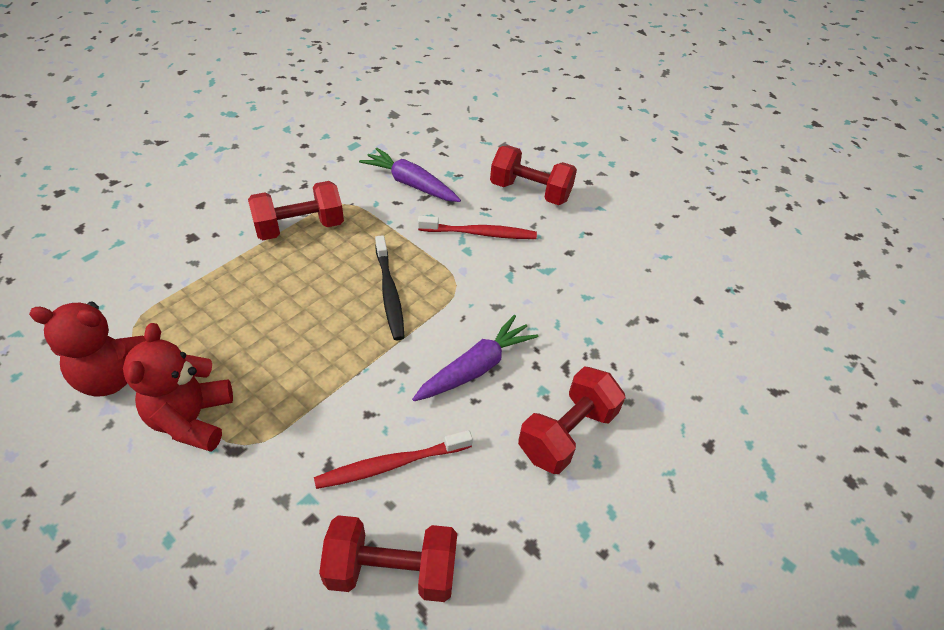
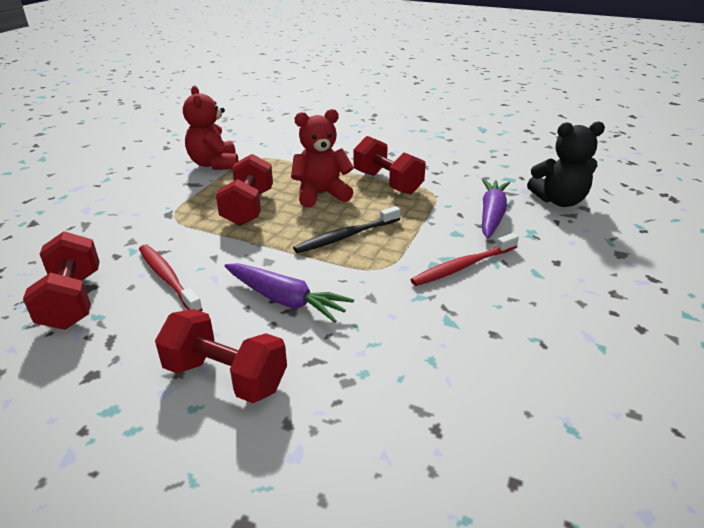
camera: 75 degrees right, 15 degrees down
(192, 419) = (189, 194): red teddy bear -> red teddy bear (321, 194)
(412, 136) = (559, 201): none -> black teddy bear
(479, 233) = (463, 266): red toothbrush -> red toothbrush turned 75 degrees clockwise
(530, 192) = (564, 286): red dumbbell -> red dumbbell (248, 208)

